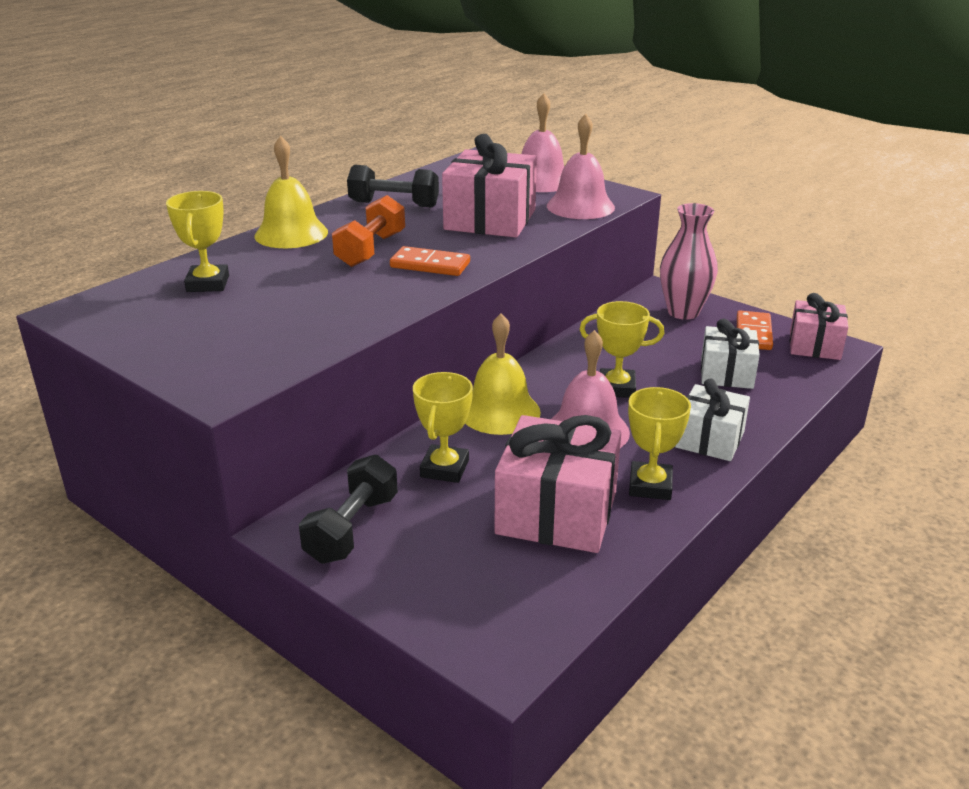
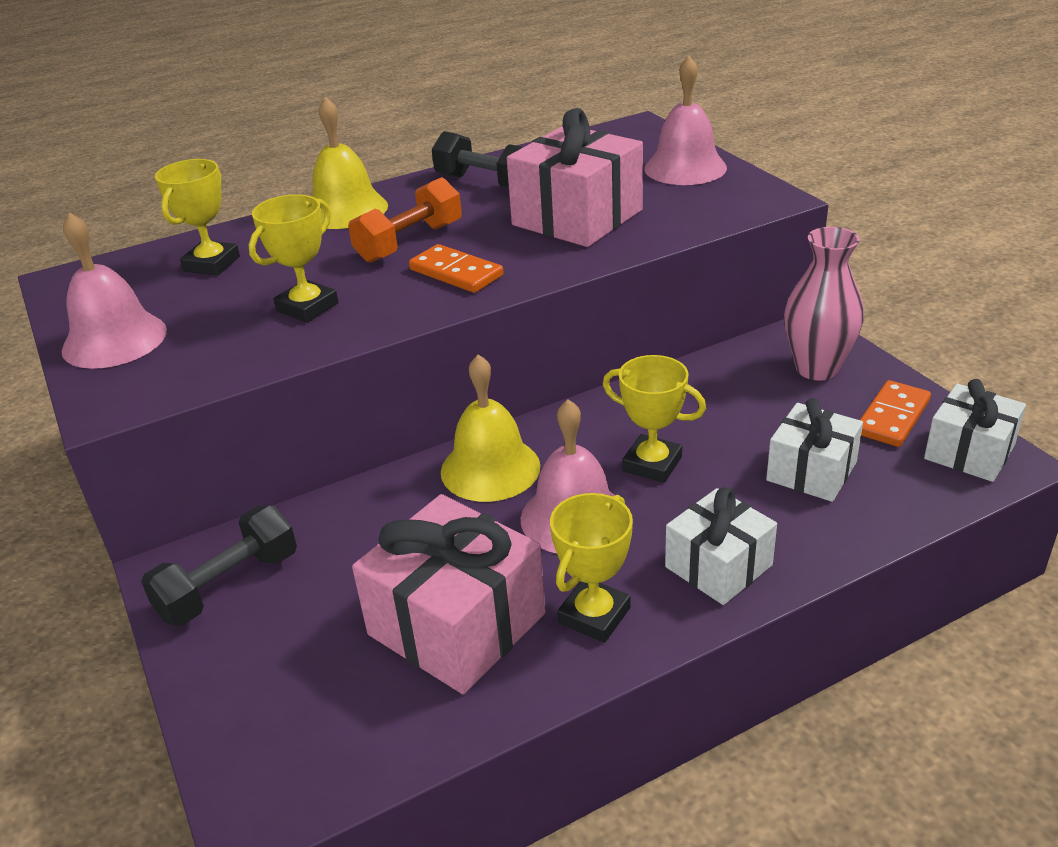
camera: 25 degrees right, 5 degrees up
(444, 469) = (376, 532): yellow trophy -> yellow trophy (307, 307)
(580, 206) = (704, 211): pink bell -> pink bell (114, 340)
(814, 345) = (969, 452): pink gift -> white gift

